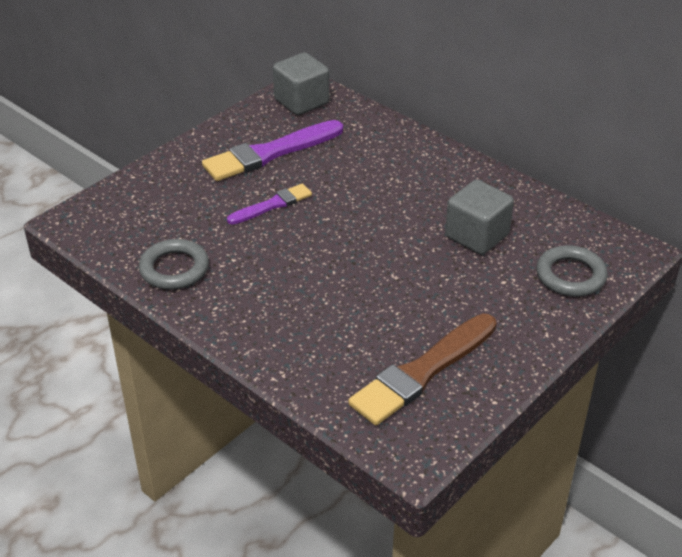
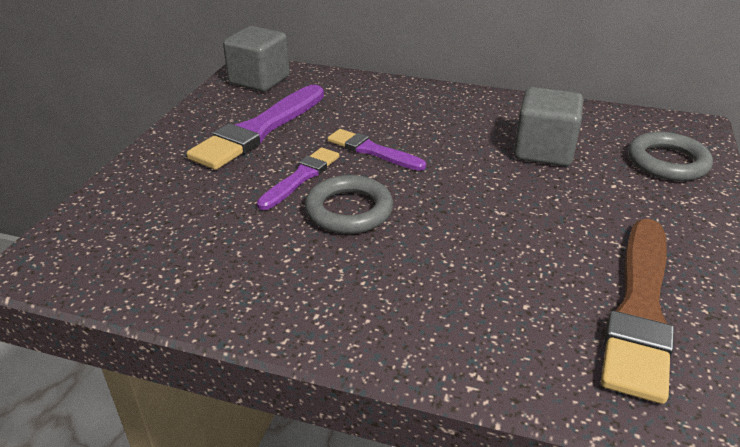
camera: 25 degrees left, 5 degrees down
(174, 269) = (225, 283): grey ring -> grey ring (349, 210)
(341, 197) = (373, 151): none -> purple brush

